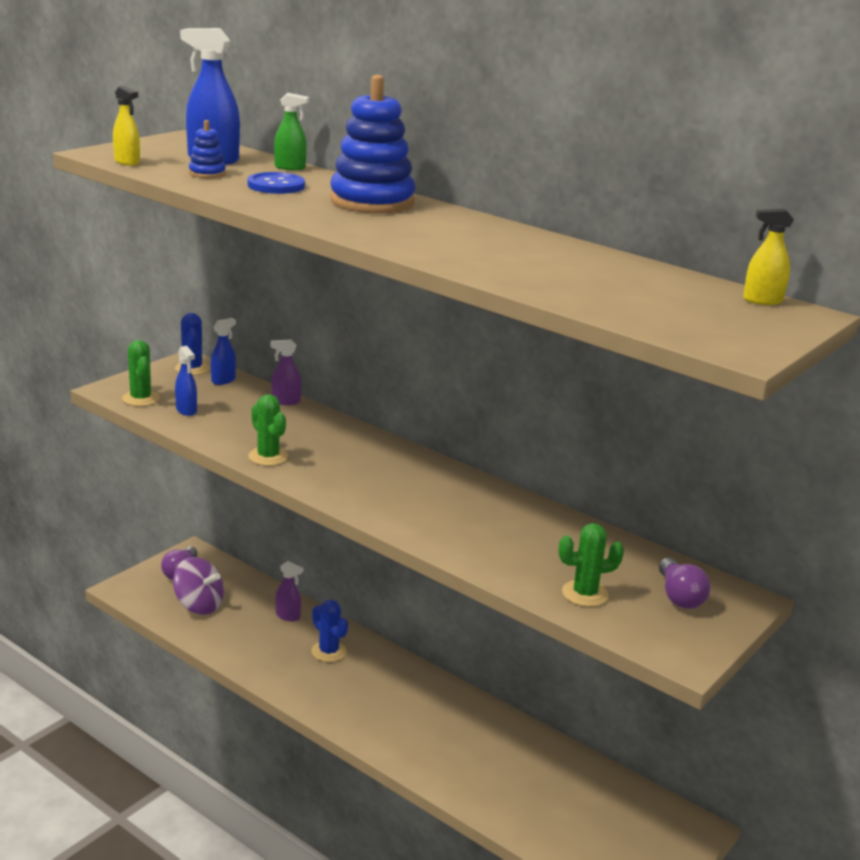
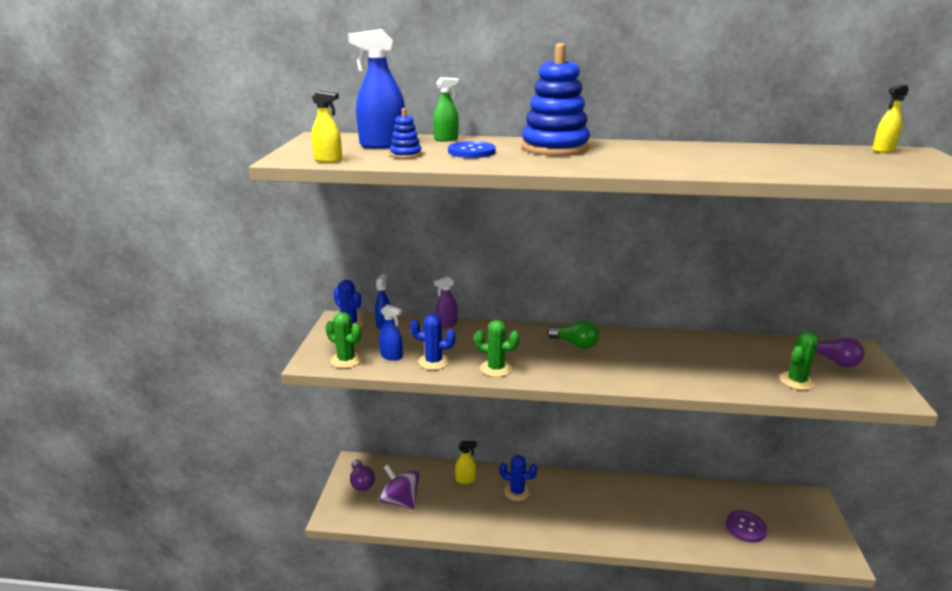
camera: 30 degrees left, 0 degrees up
(199, 605) = (400, 501): purple spinning top -> purple spinning top turned 135 degrees counterclockwise
(218, 429) = (433, 361): none -> blue cactus
(288, 616) = (465, 479): purple spray bottle -> yellow spray bottle
(390, 466) = (575, 344): none -> green light bulb
(555, 809) = (745, 527): none -> purple button

